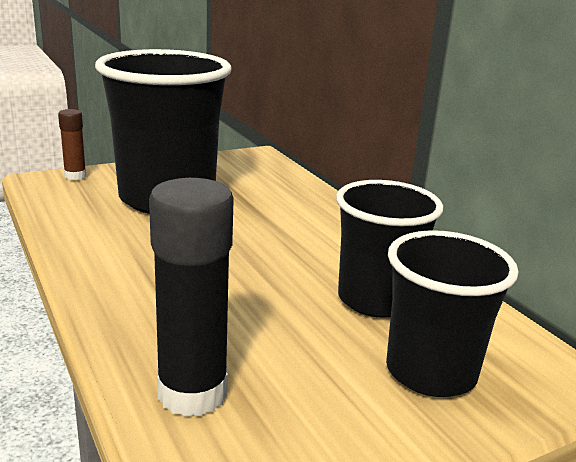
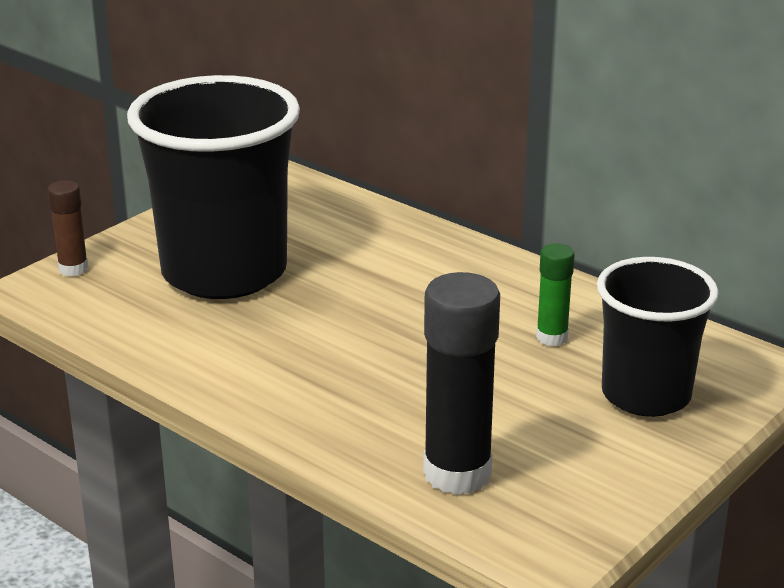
camera: 20 degrees left, 5 degrees up
(375, 299) = (552, 337): black cup -> green glue stick

